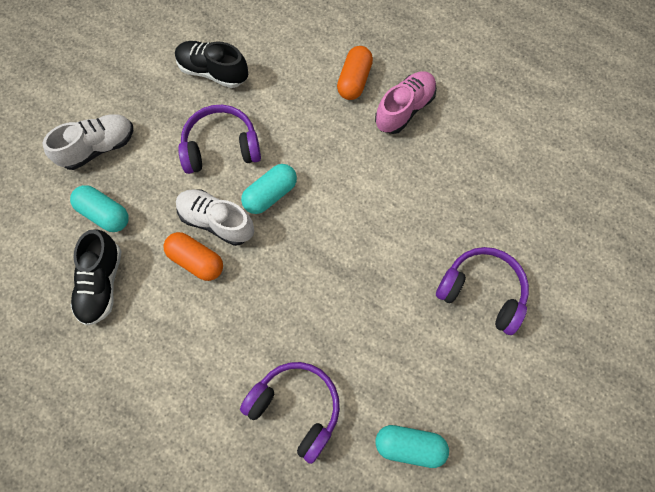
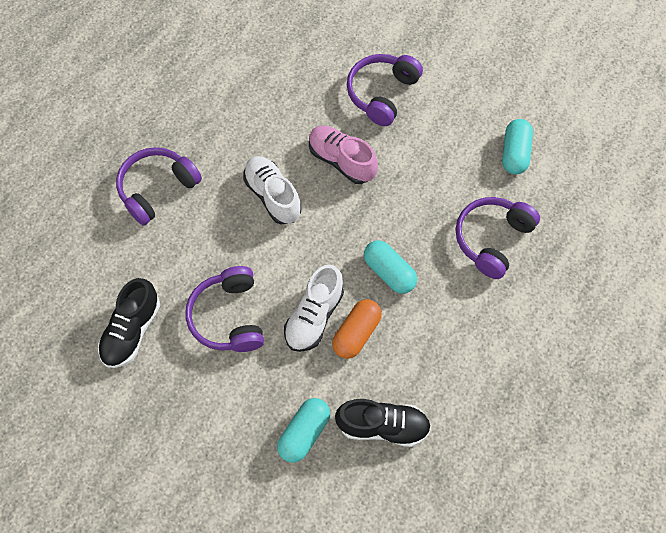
camera: 90 degrees left, 5 degrees down
(98, 147) = (222, 450): white shoe -> white shoe (273, 196)
(270, 194) = (285, 266): turquoise capsule -> turquoise capsule (389, 272)
(354, 80) = (157, 189): orange capsule -> purple headphones
(404, 109) = (195, 145): pink shoe -> pink shoe (341, 161)

